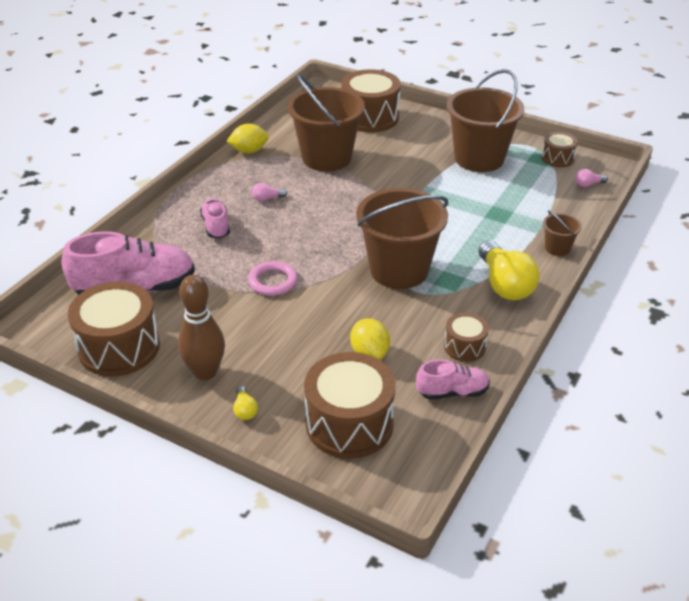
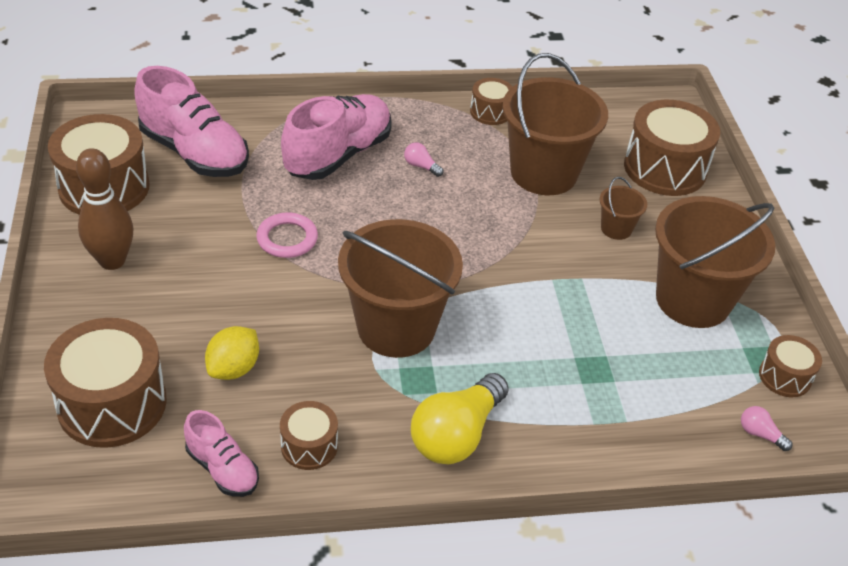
camera: 50 degrees right, 5 degrees up
(216, 226) = (338, 155): pink shoe -> pink shoe, size x1.87
(245, 410) = (78, 315): yellow light bulb -> none
(249, 151) = (490, 112): yellow lemon -> brown drum
(557, 248) = (581, 457): brown bucket -> brown bucket (616, 229)

